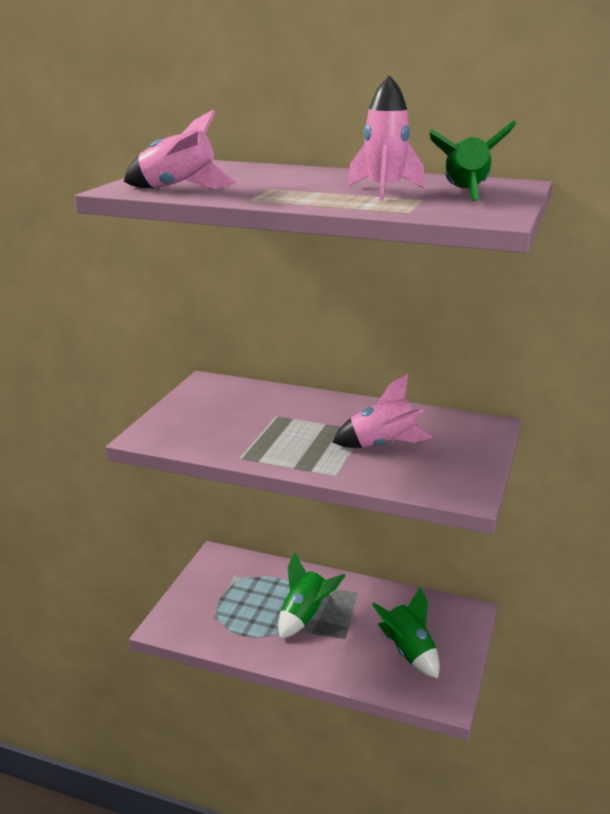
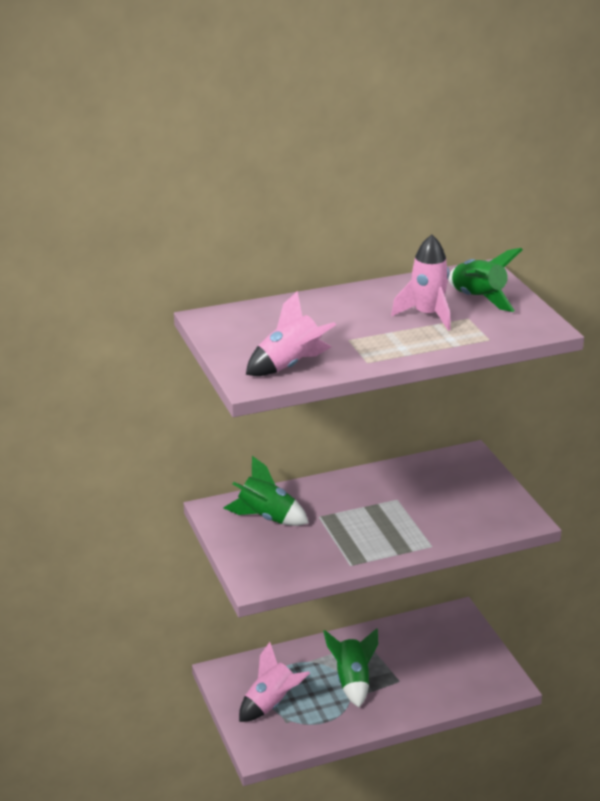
camera: 40 degrees left, 5 degrees up
(383, 445) = (427, 506): pink rocket -> pink rocket (271, 704)
(408, 652) = (452, 666): green rocket -> green rocket (266, 517)

